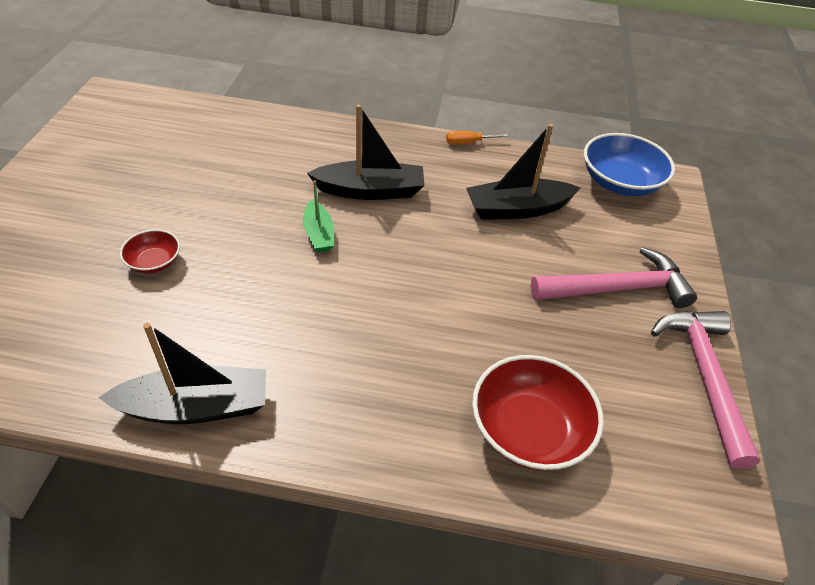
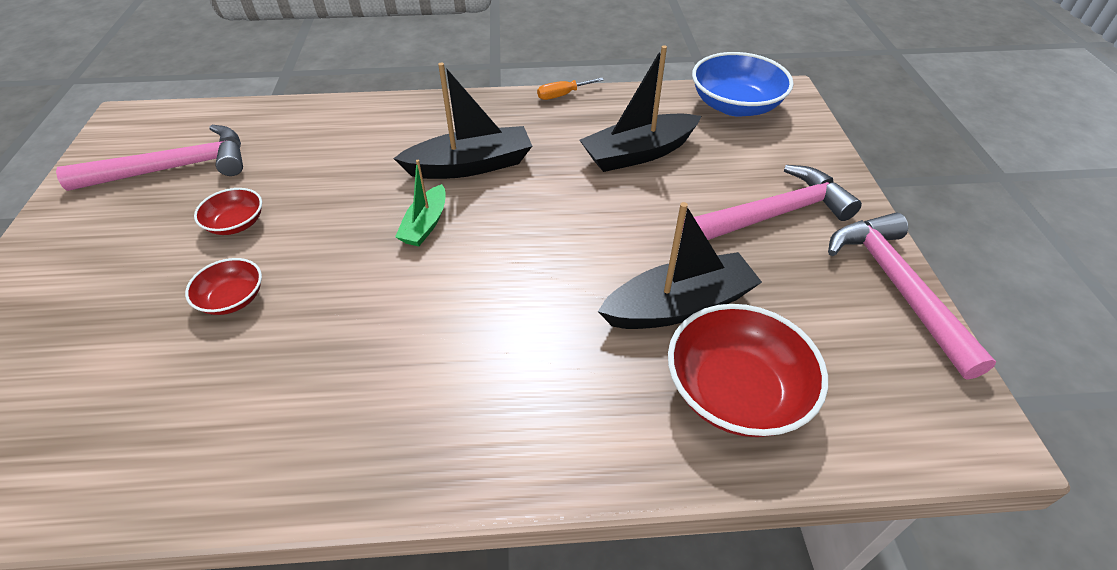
camera: 10 degrees left, 0 degrees up
(134, 144) = (174, 168): none -> pink hammer
(171, 201) = (236, 224): none -> red bowl
(196, 407) = (332, 463): black boat -> black boat (679, 306)
(319, 234) = (425, 224): green boat -> green boat turned 45 degrees clockwise

